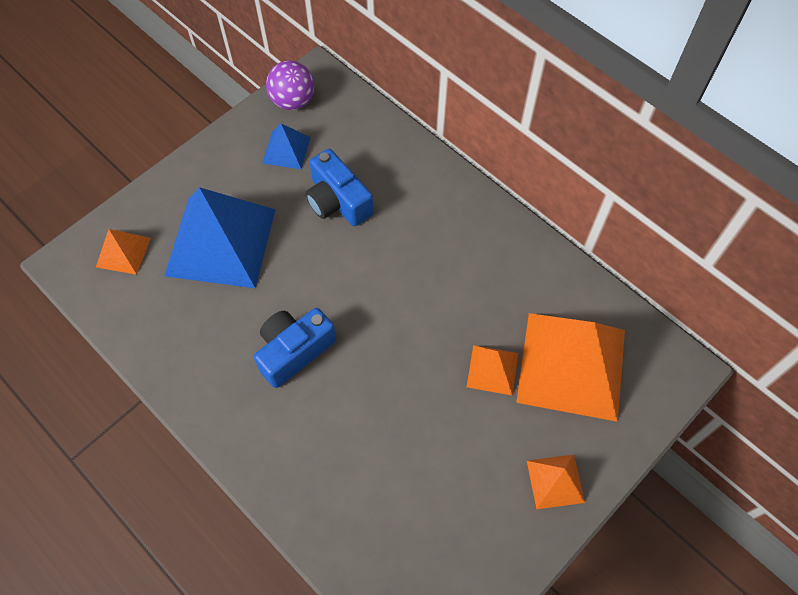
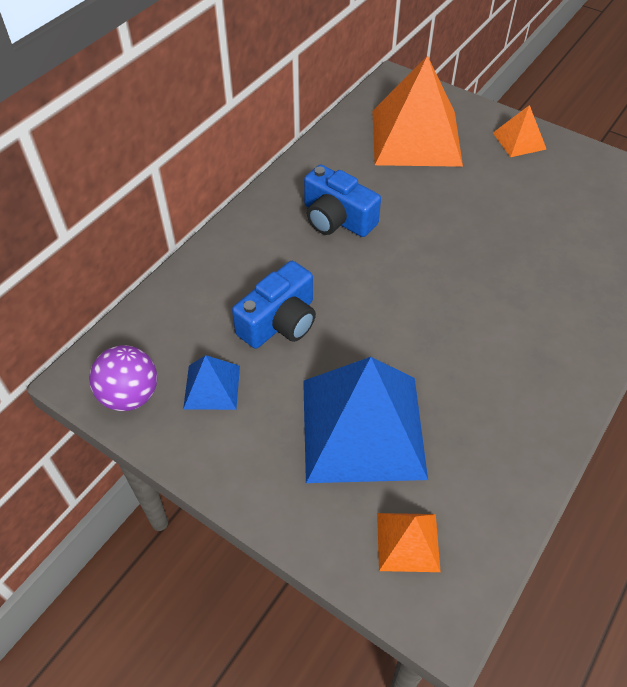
camera: 100 degrees left, 10 degrees down
(294, 351) = (476, 327): blue camera -> blue camera (337, 219)
(492, 370) = (438, 182): orange pyramid -> none

